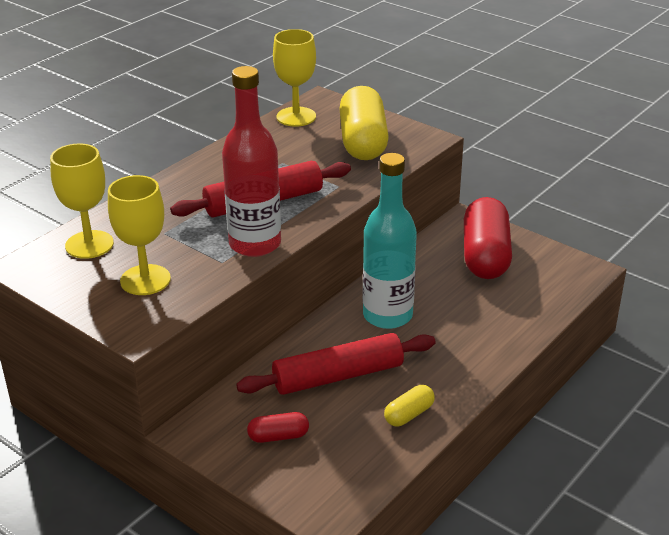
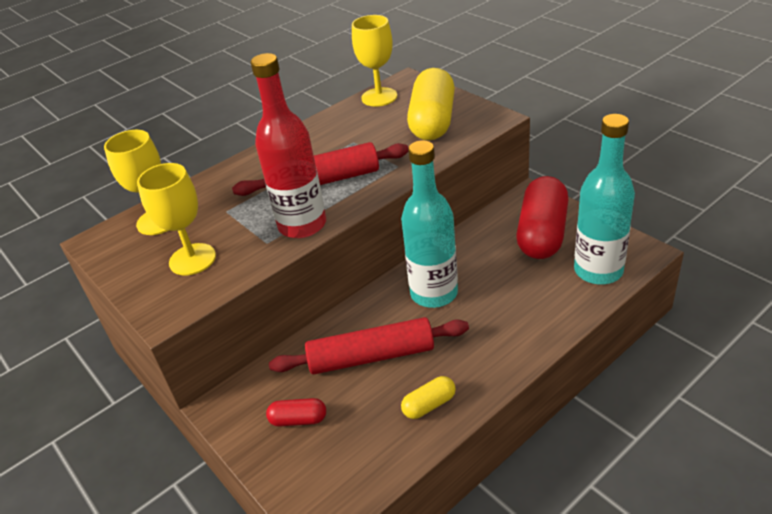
camera: 15 degrees right, 5 degrees up
(548, 288) = (598, 271): none -> turquoise bottle

